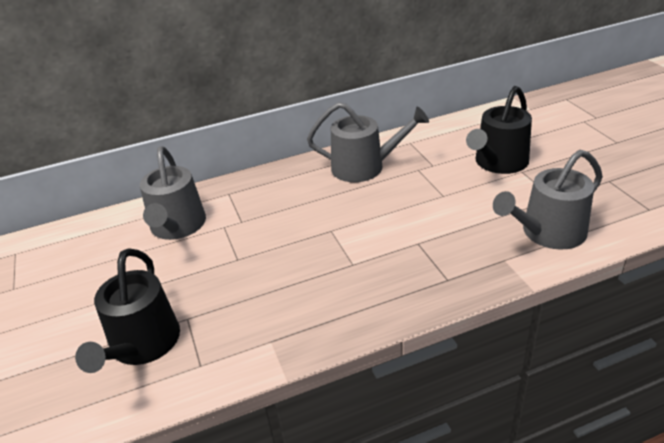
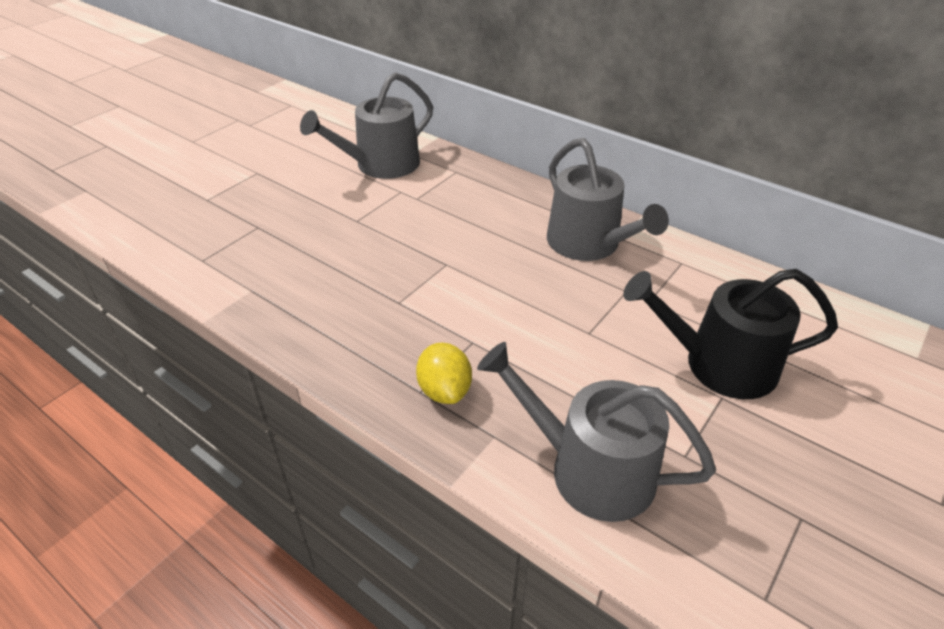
camera: 55 degrees right, 5 degrees up
(142, 345) = (213, 217): black watering can -> none
(454, 268) = (444, 390): none -> yellow lemon

